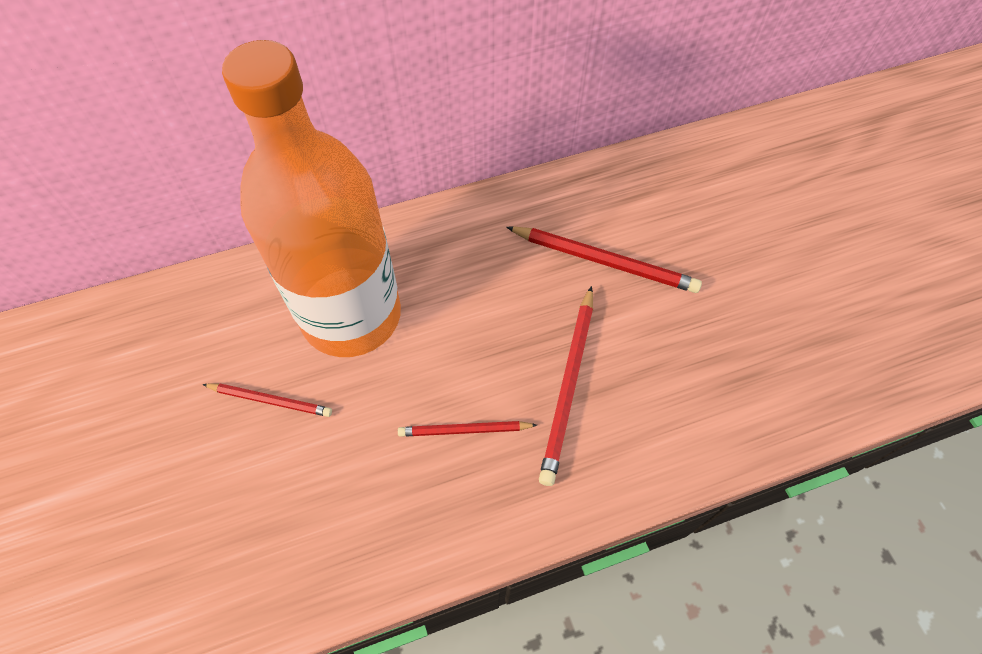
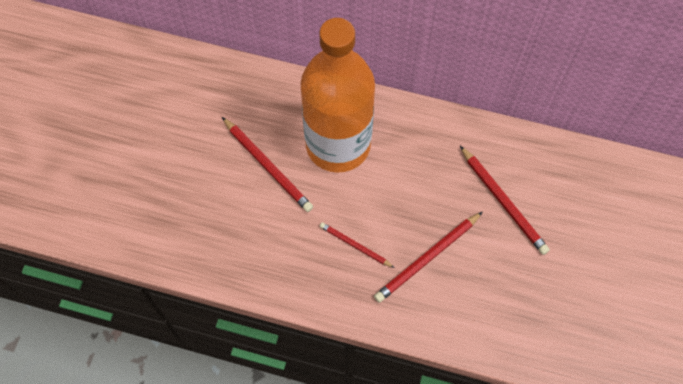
camera: 35 degrees right, 5 degrees up
(271, 400) = (268, 166): red pencil -> red pencil, size x1.64

